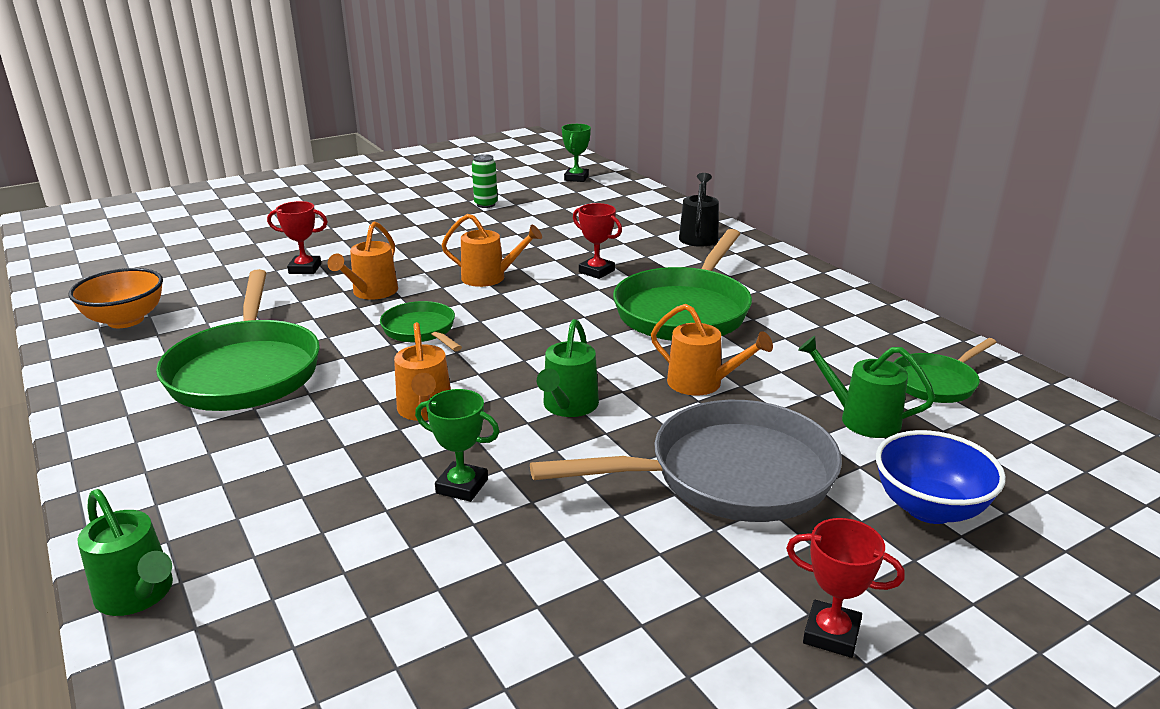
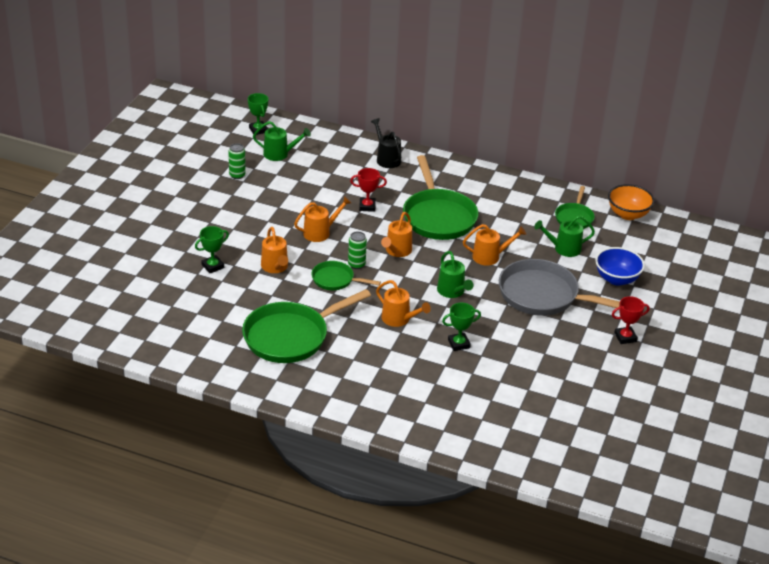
camera: 40 degrees left, 10 degrees up
(125, 320) = (177, 338): orange bowl -> orange bowl (628, 214)
(139, 595) = (409, 432): green watering can -> green watering can (280, 154)
(245, 371) = (290, 336): green pan -> green pan turned 105 degrees clockwise
(305, 269) = (213, 266): red trophy -> green trophy
(478, 324) = (356, 265): none -> green can
(560, 328) = (397, 251): none -> orange watering can
(729, 475) = (543, 295): grey pan -> grey pan turned 105 degrees counterclockwise

